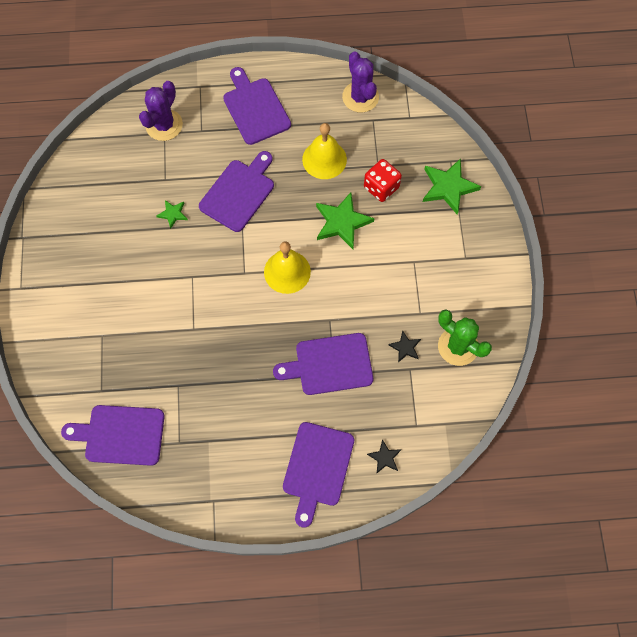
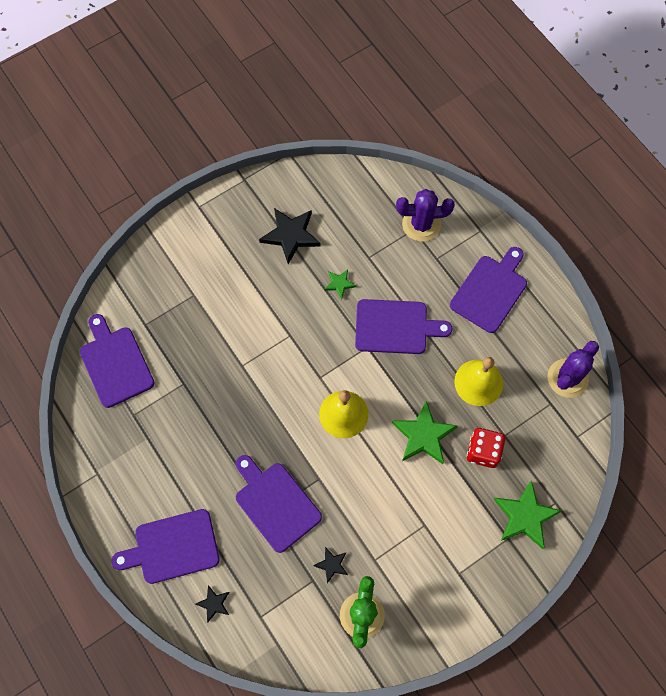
camera: 60 degrees right, 0 degrees up
(102, 228) = (290, 235): none -> black star

